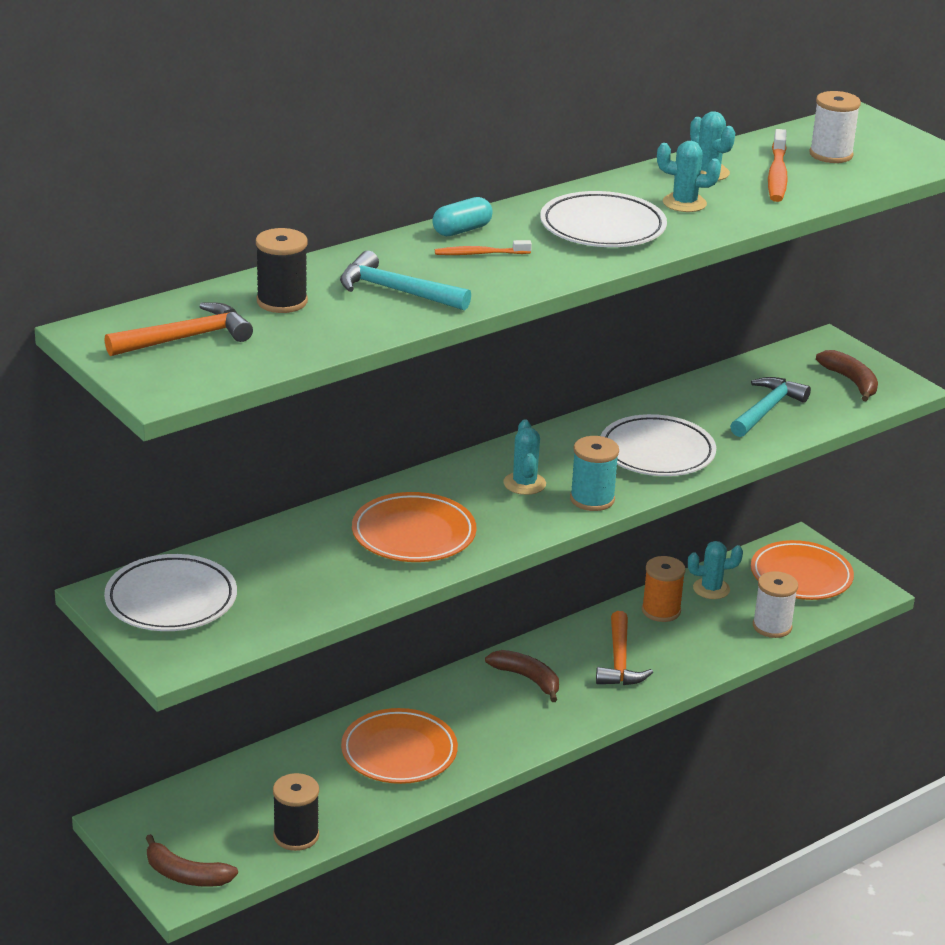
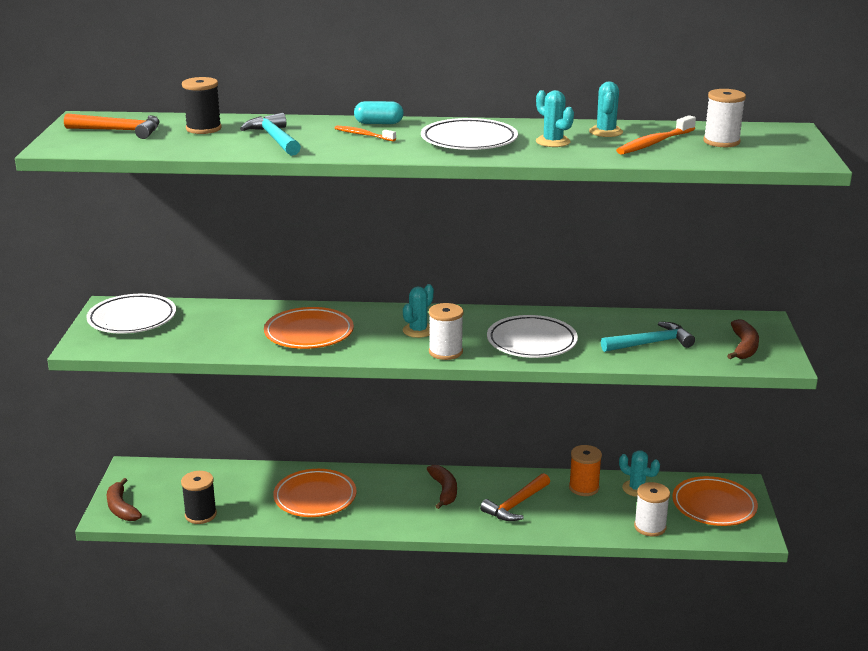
camera: 40 degrees right, 5 degrees down
(592, 499) = (445, 352): turquoise spool -> white spool

